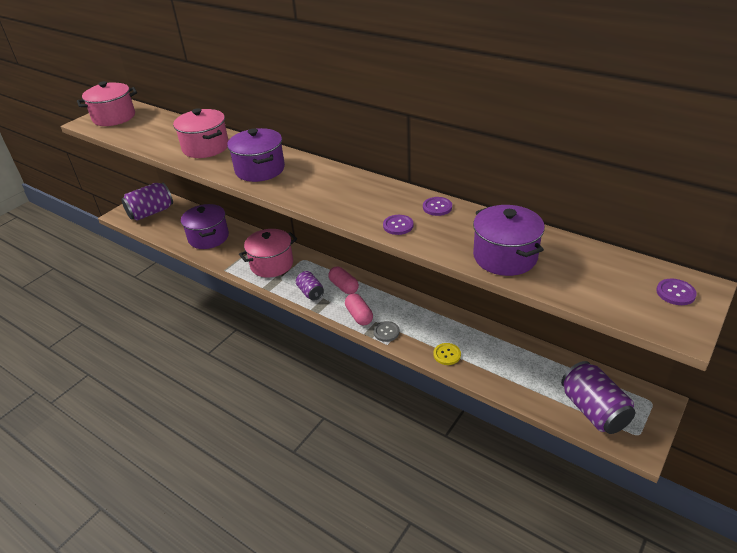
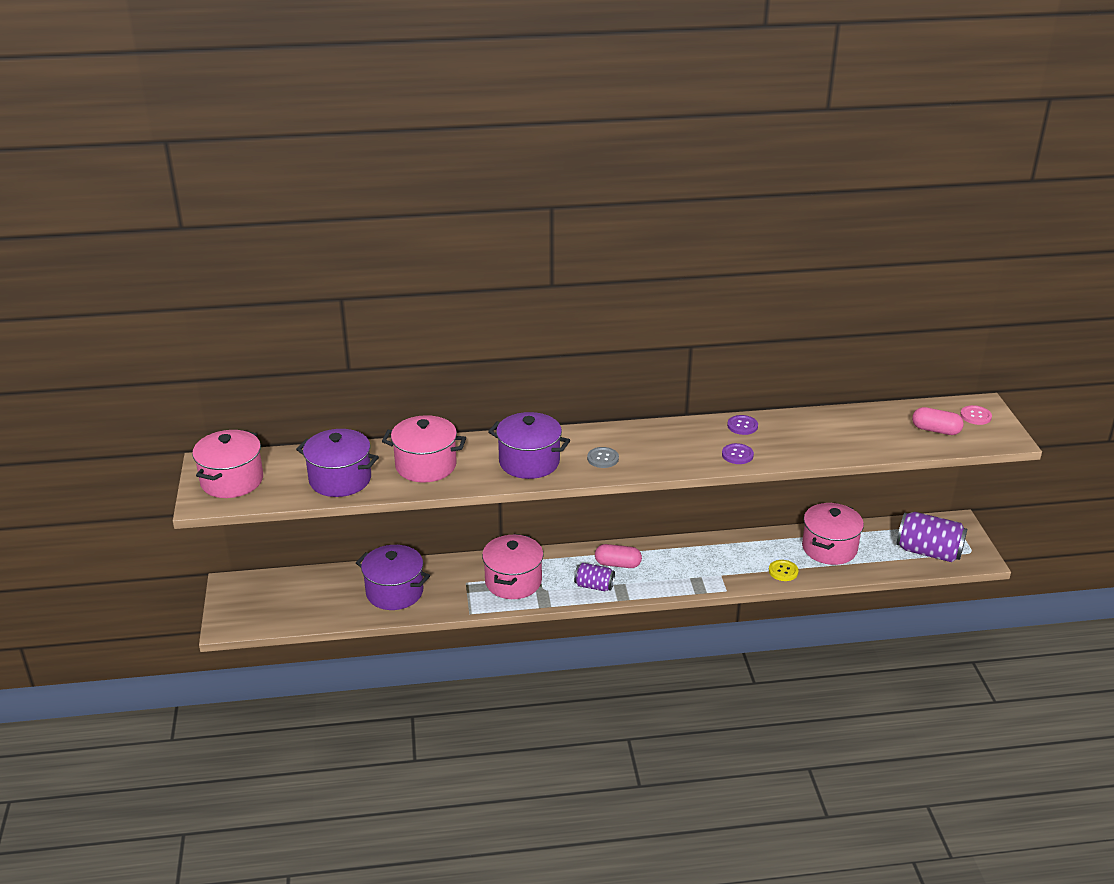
camera: 45 degrees left, 5 degrees down
(151, 212) = (268, 602): purple can -> none
(359, 316) = (669, 581): pink capsule -> pink capsule (935, 430)
(386, 332) = (711, 581): grey button -> grey button (603, 458)
(505, 257) = (847, 442): purple pot -> purple pot (340, 479)
(508, 358) = (829, 548): none -> pink pot
(675, 293) = (975, 416): purple button -> pink button

